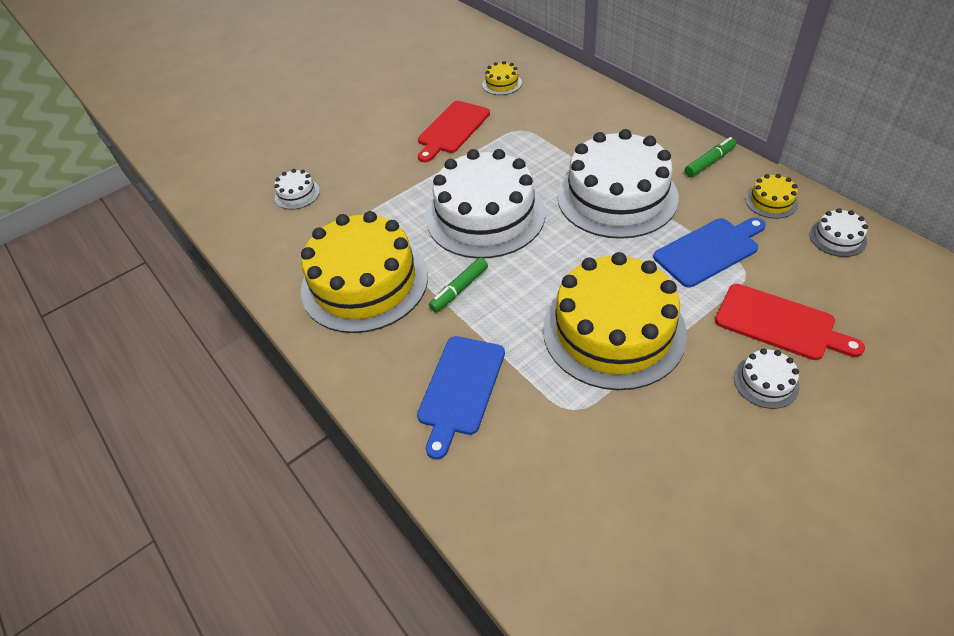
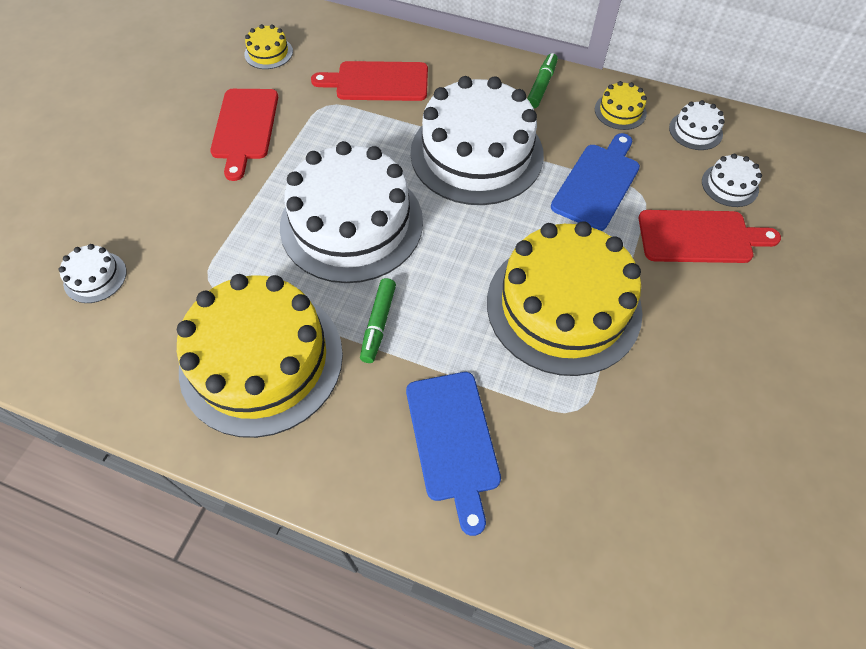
camera: 35 degrees left, 10 degrees up
(571, 124) = (377, 82): none -> red cutting board
(766, 382) = (723, 301): white cake -> white cake (729, 185)

